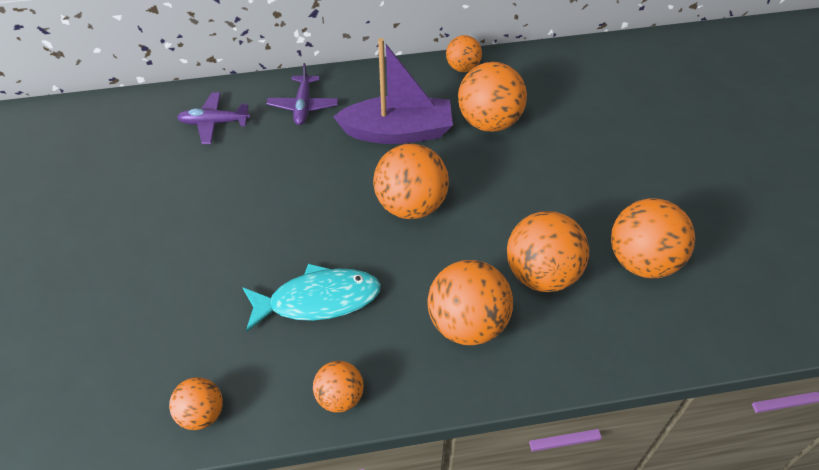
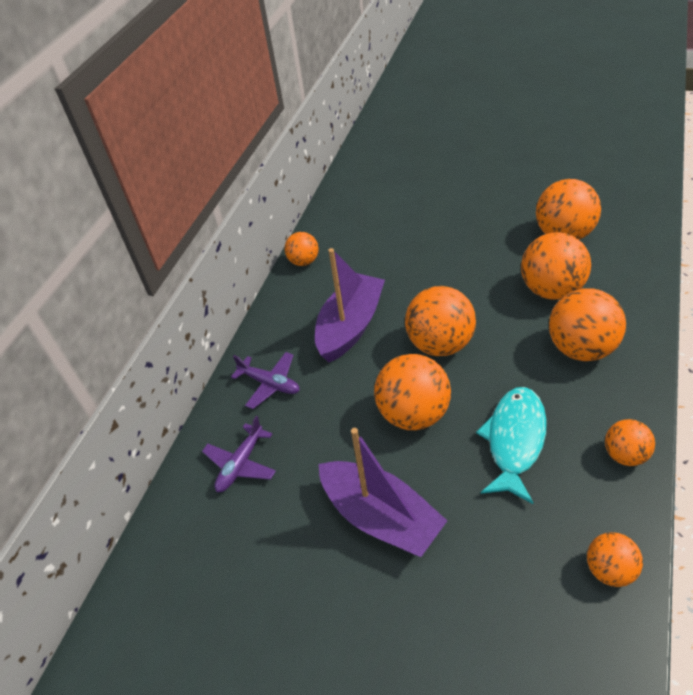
camera: 55 degrees left, 5 degrees down
(197, 230) = (381, 517): none -> purple boat
(489, 121) = (377, 266): orange ball -> orange ball (413, 414)

